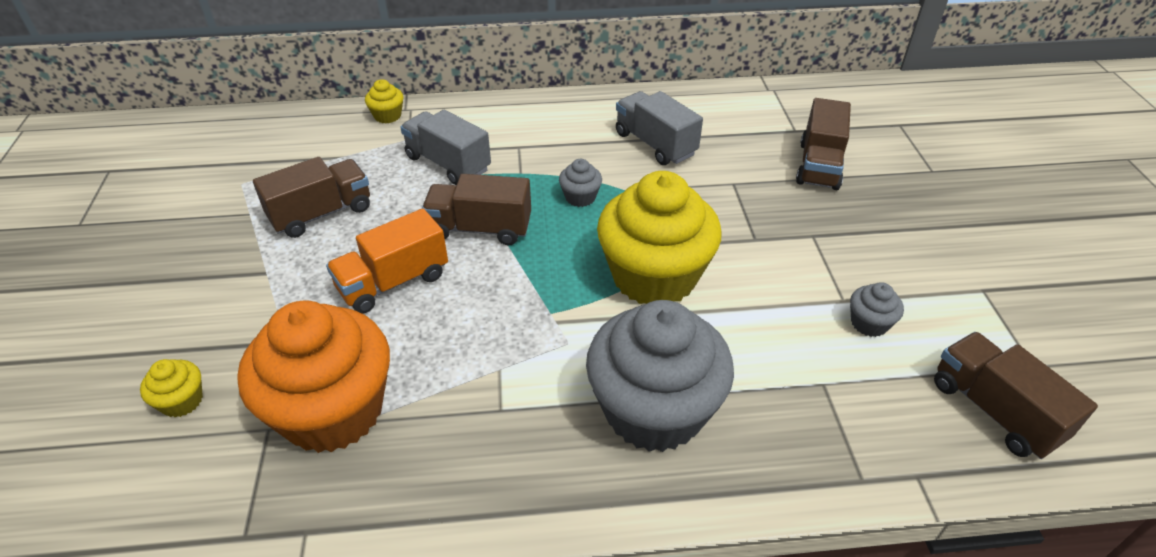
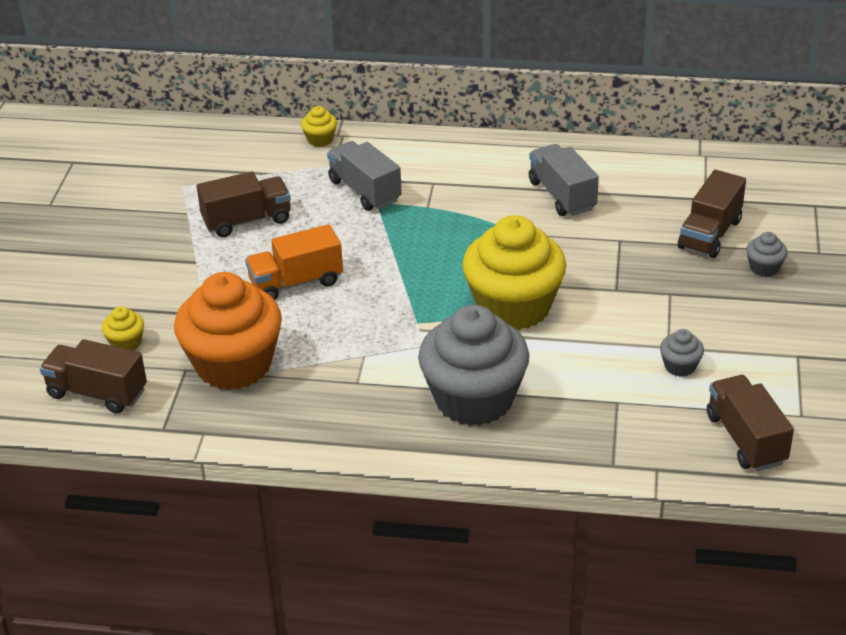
camera: 15 degrees right, 5 degrees down
(480, 229) = (378, 250): brown truck -> brown truck (97, 393)
(580, 197) = (474, 235): grey cupcake -> grey cupcake (764, 268)

